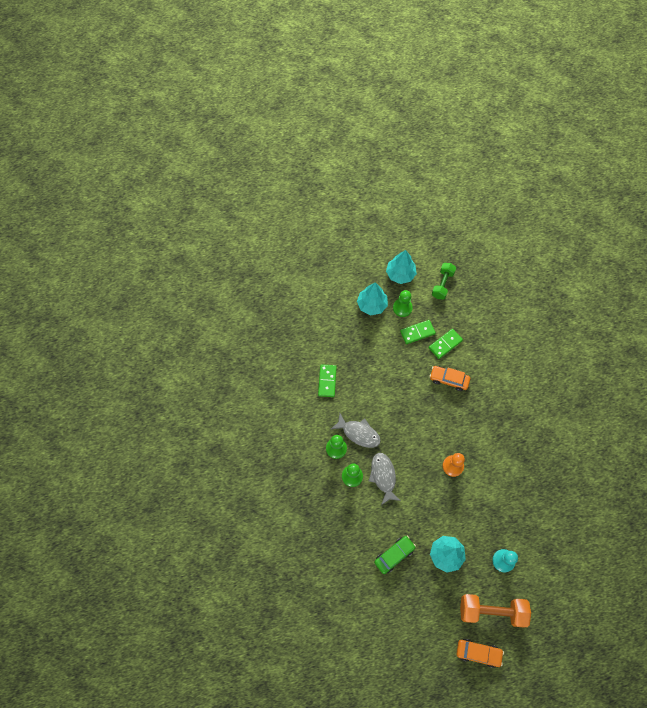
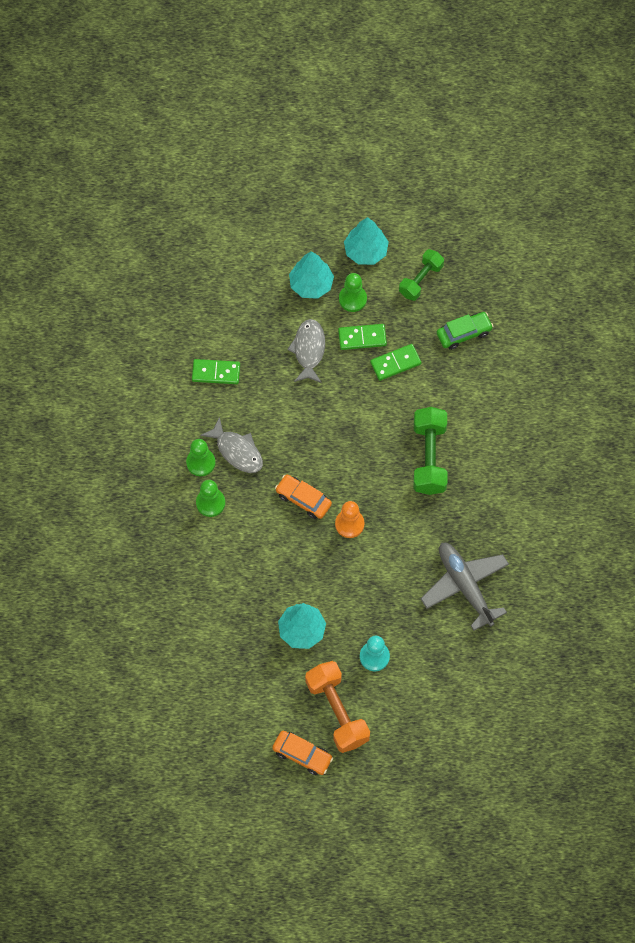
camera: 15 degrees right, 0 degrees up
(327, 381) = (216, 372): green domino -> green domino turned 75 degrees clockwise
(383, 476) = (252, 513): grey fish -> grey fish (308, 350)
(394, 555) = (234, 613): green car -> green car (464, 333)
(449, 380) = (383, 412): orange car -> orange car (303, 499)
(490, 404) = (429, 457): none -> green dumbbell
(491, 611) = (337, 711): orange dumbbell -> orange dumbbell turned 45 degrees clockwise
(546, 490) = (465, 586): none -> grey plane

